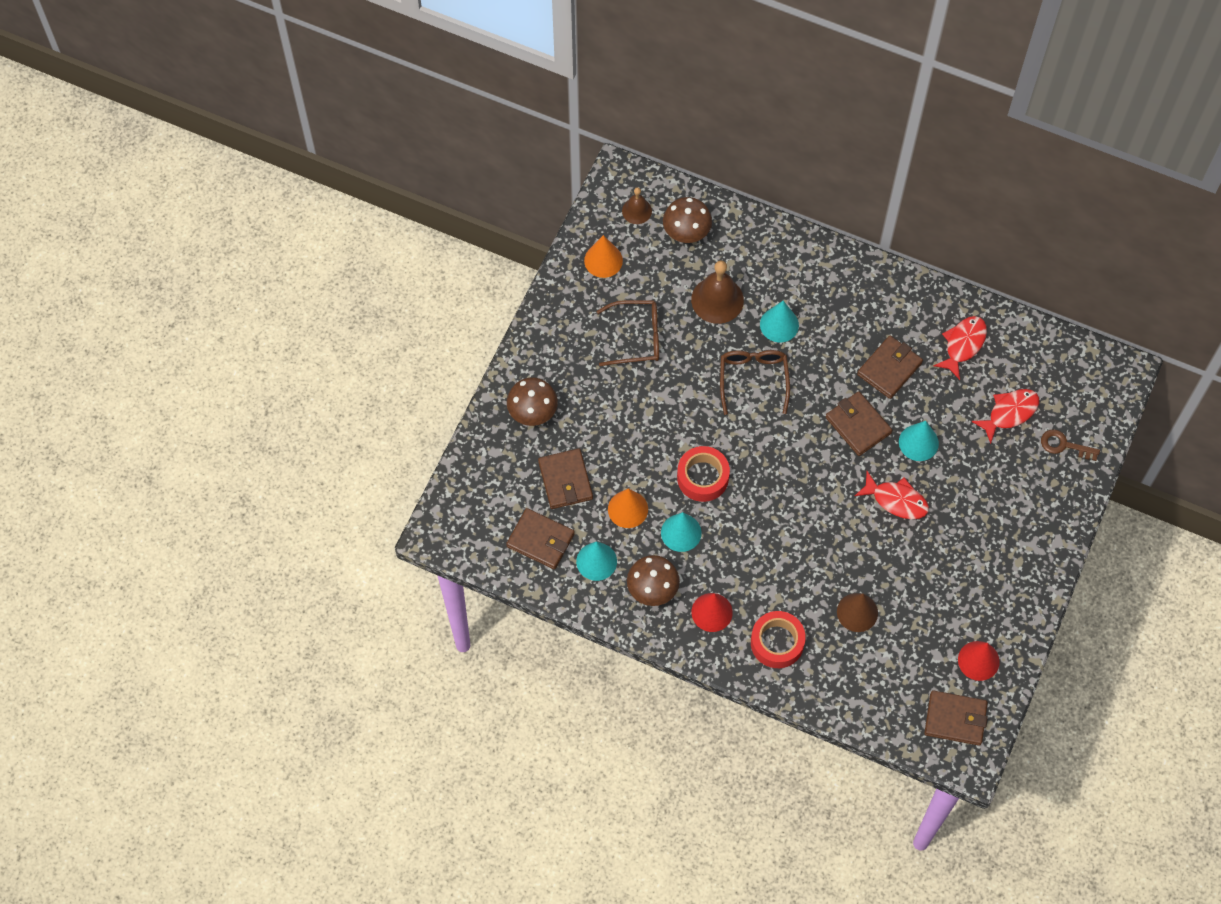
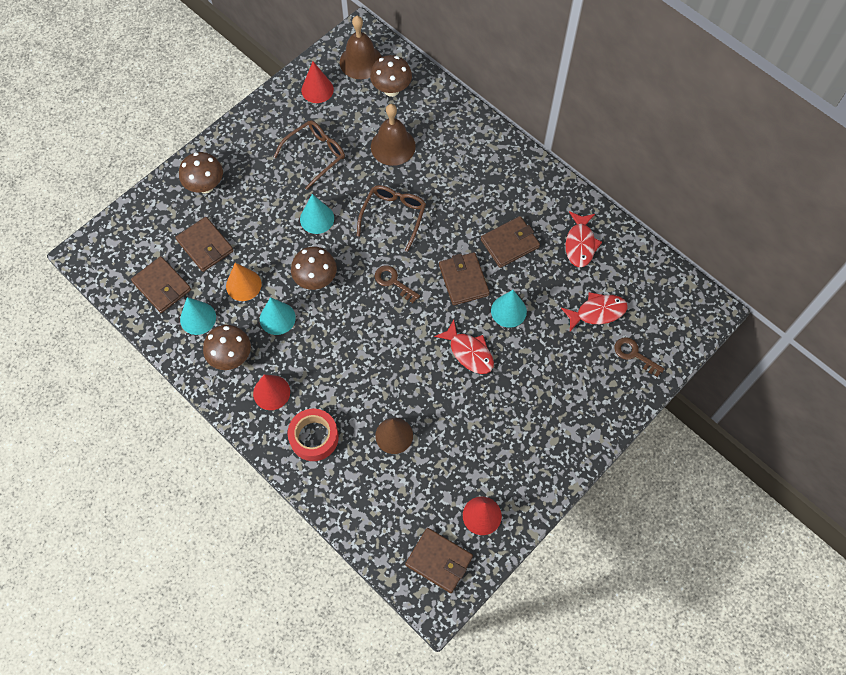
camera: 20 degrees right, 0 degrees up
(565, 480) = (205, 246): brown wallet -> brown wallet turned 45 degrees counterclockwise
(603, 260) = (317, 89): orange cone -> red cone
(637, 211) = (361, 61): brown bell -> brown bell, size x1.73
(637, 337) = (315, 155): brown glasses -> brown glasses turned 60 degrees counterclockwise
(702, 477) = (316, 280): red tape -> brown mushroom
(779, 324) = (434, 180): turquoise cone -> turquoise cone (317, 218)
(785, 452) = (393, 282): none -> brown key
(963, 345) = (580, 244): red fish -> red fish turned 135 degrees clockwise

